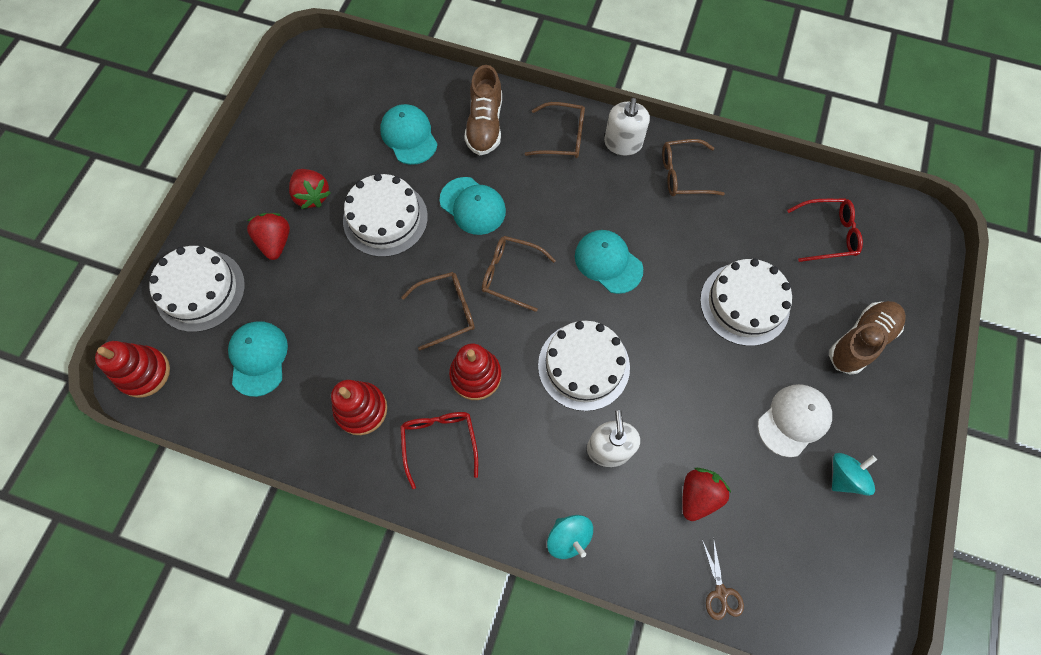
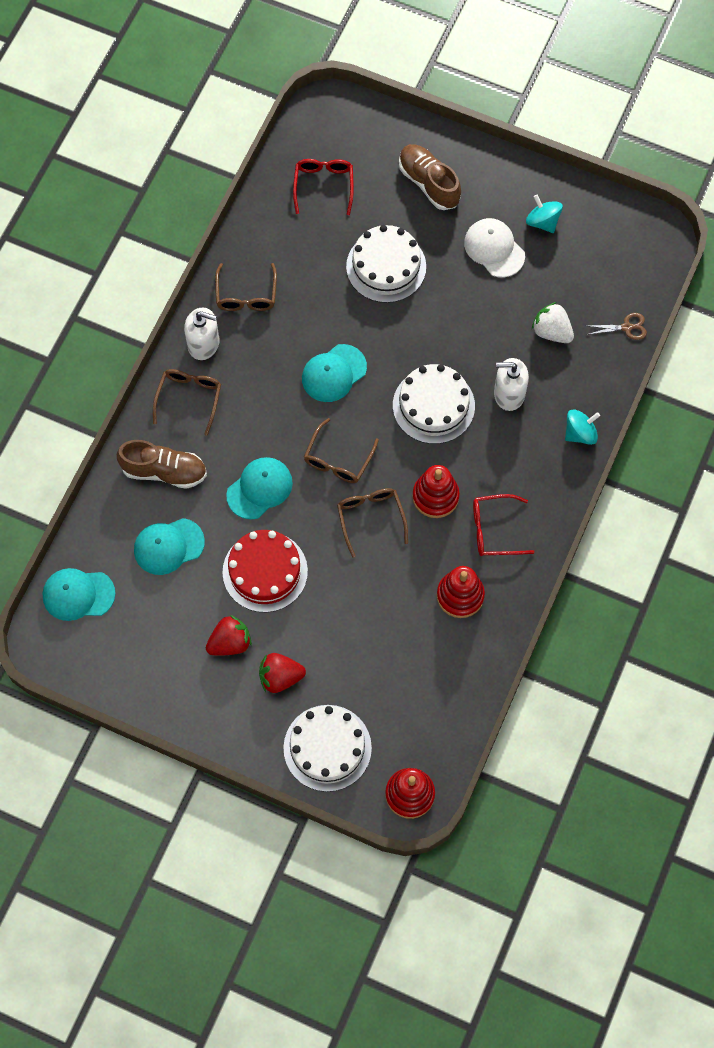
camera: 85 degrees left, 0 degrees up
(258, 358) = (403, 688): turquoise cap -> turquoise cap (78, 594)
(385, 218) = (265, 571): white cake -> red cake
(698, 495) = (551, 331): red strawberry -> white strawberry

